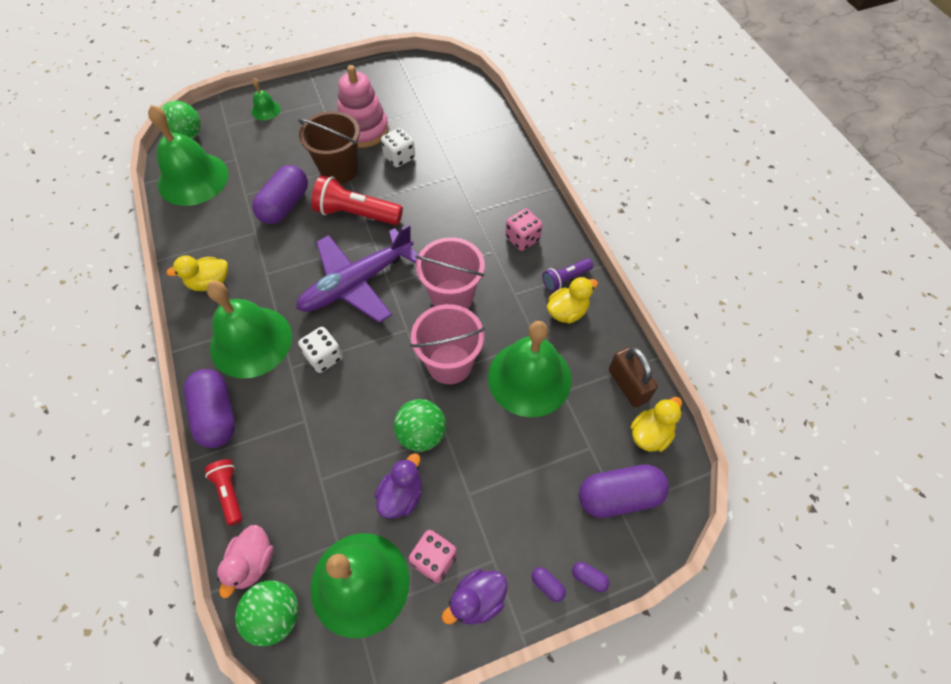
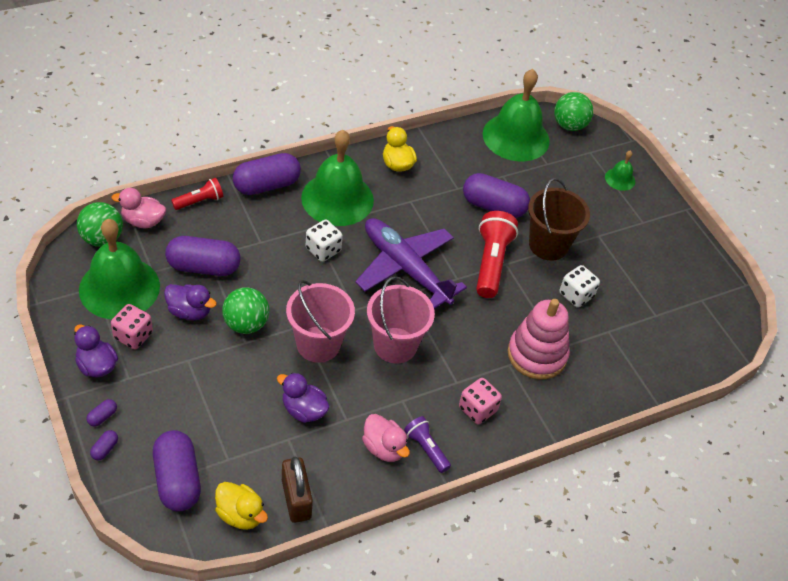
camera: 80 degrees right, 10 degrees down
(336, 483) = (203, 267): none -> purple capsule
(363, 130) = (609, 262): pink stacking toy -> pink stacking toy (537, 355)
(529, 378) = (303, 410): green bell -> purple duck
(567, 311) = (384, 448): yellow duck -> pink duck
(628, 385) = (296, 499): brown padlock -> brown padlock turned 75 degrees counterclockwise

